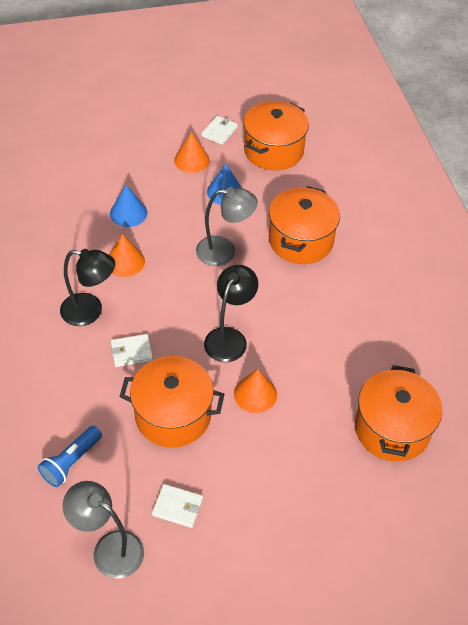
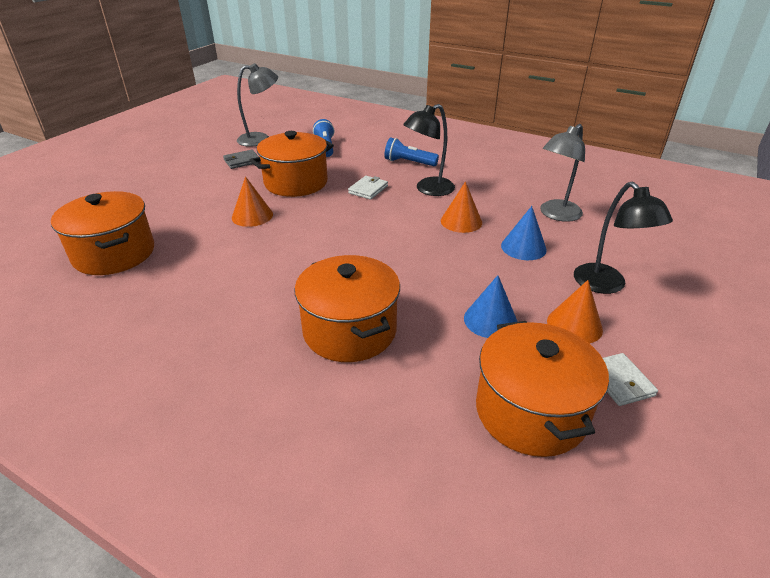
camera: 135 degrees right, 15 degrees down
(45, 361) = (409, 162): none -> blue flashlight
(177, 507) = (242, 161): white wallet -> grey wallet
(224, 251) = (404, 274): grey lamp -> grey lamp (556, 215)
(229, 337) = (313, 229): black lamp -> black lamp (606, 285)

